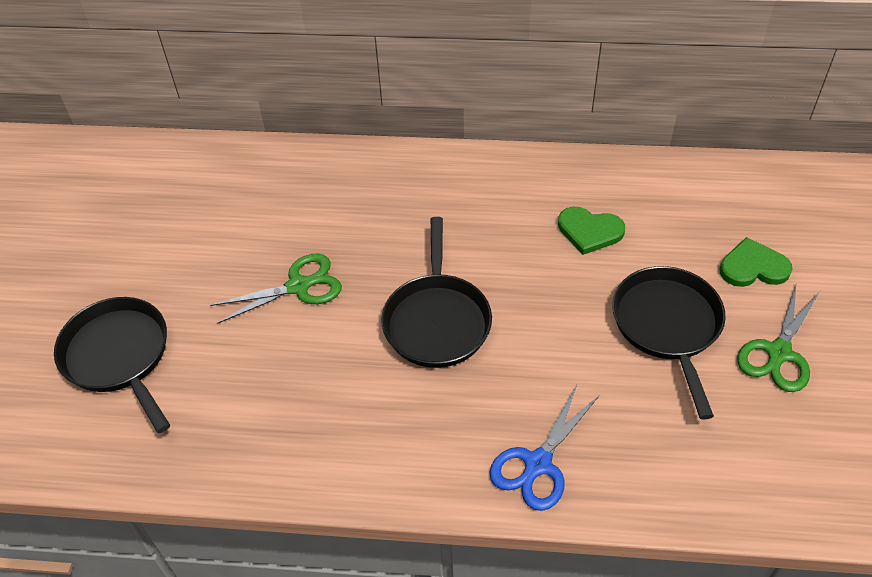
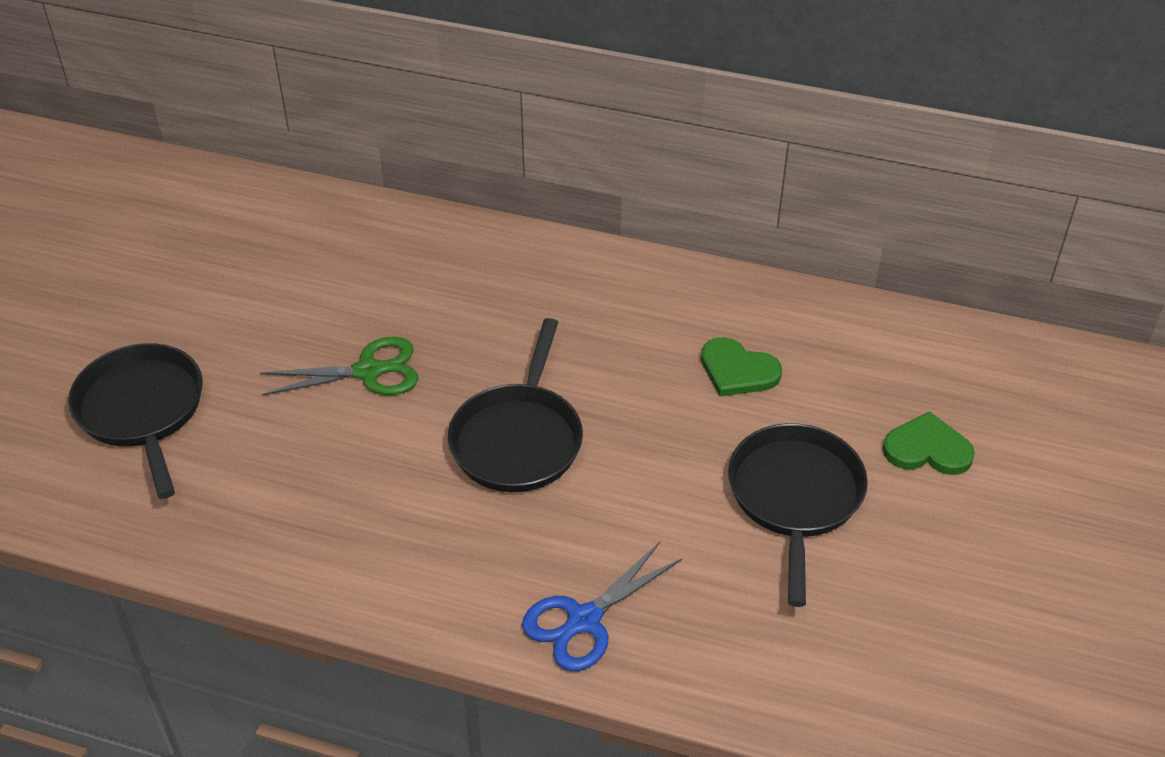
camera: 10 degrees right, 5 degrees down
(779, 352) = (922, 553): green scissors -> none

